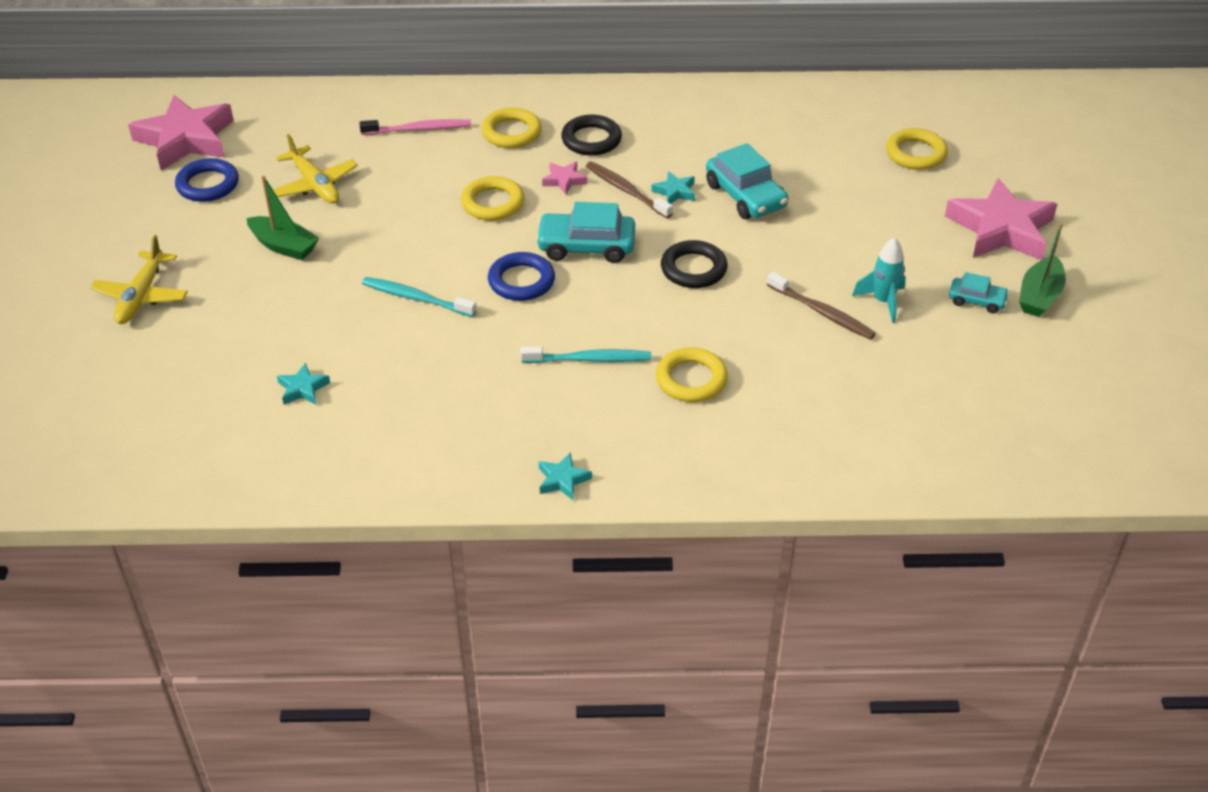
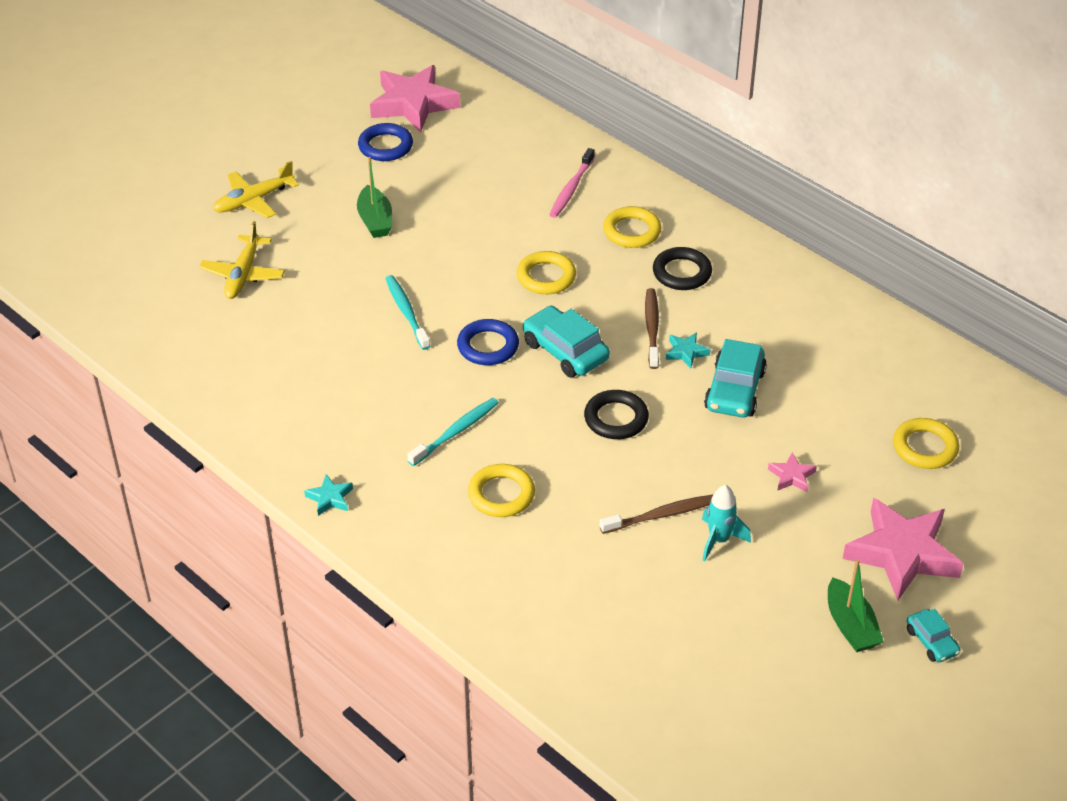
camera: 45 degrees right, 0 degrees up
(303, 388) = (264, 326): turquoise star -> none
(314, 184) = (450, 188): yellow plane -> yellow plane (243, 274)
(419, 129) = (571, 189): pink toothbrush -> pink toothbrush turned 75 degrees clockwise
(564, 180) = (618, 291): pink star -> pink star (792, 476)
(589, 359) = (456, 432): turquoise toothbrush -> turquoise toothbrush turned 90 degrees counterclockwise
(822, 312) = (661, 515): brown toothbrush -> brown toothbrush turned 105 degrees counterclockwise
(976, 300) = (793, 592): turquoise car -> turquoise car (931, 641)
(1039, 296) = (850, 625): green boat -> green boat turned 90 degrees counterclockwise

